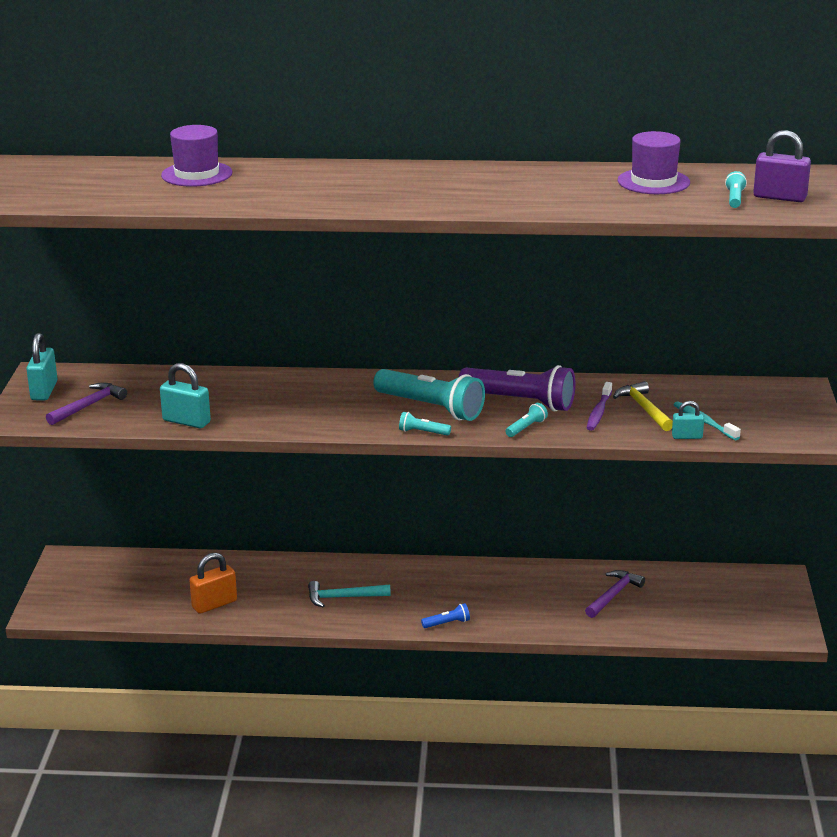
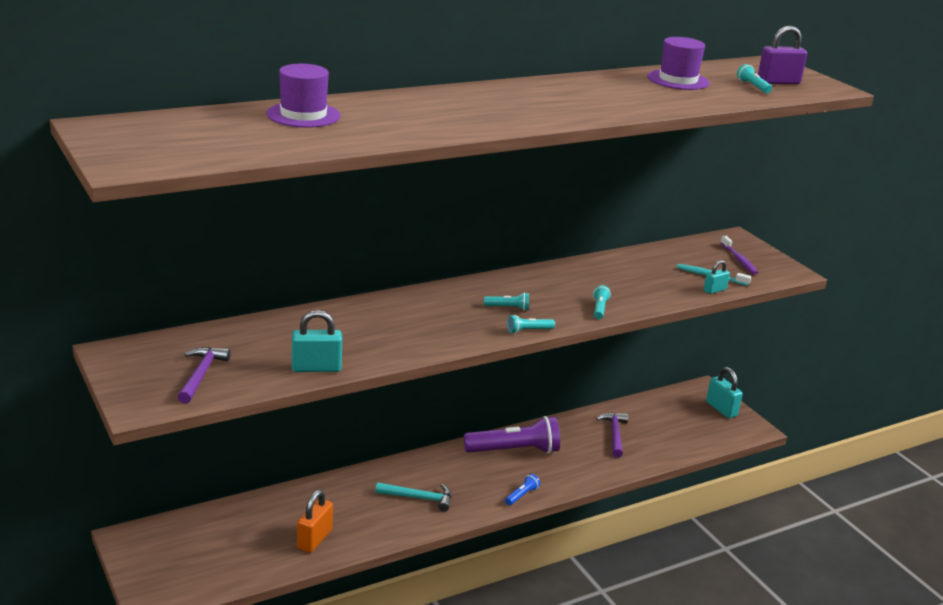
camera: 35 degrees left, 0 degrees up
(44, 391) = (136, 369): turquoise padlock -> turquoise padlock (721, 409)
(343, 597) = (419, 498): turquoise hammer -> turquoise hammer turned 135 degrees counterclockwise
(431, 408) = (508, 308): turquoise flashlight -> turquoise flashlight, size x0.43
(520, 402) = (567, 288): purple flashlight -> purple flashlight (514, 450)
(598, 412) = (633, 284): purple toothbrush -> purple toothbrush (739, 260)
(644, 408) = (659, 274): yellow hammer -> none

